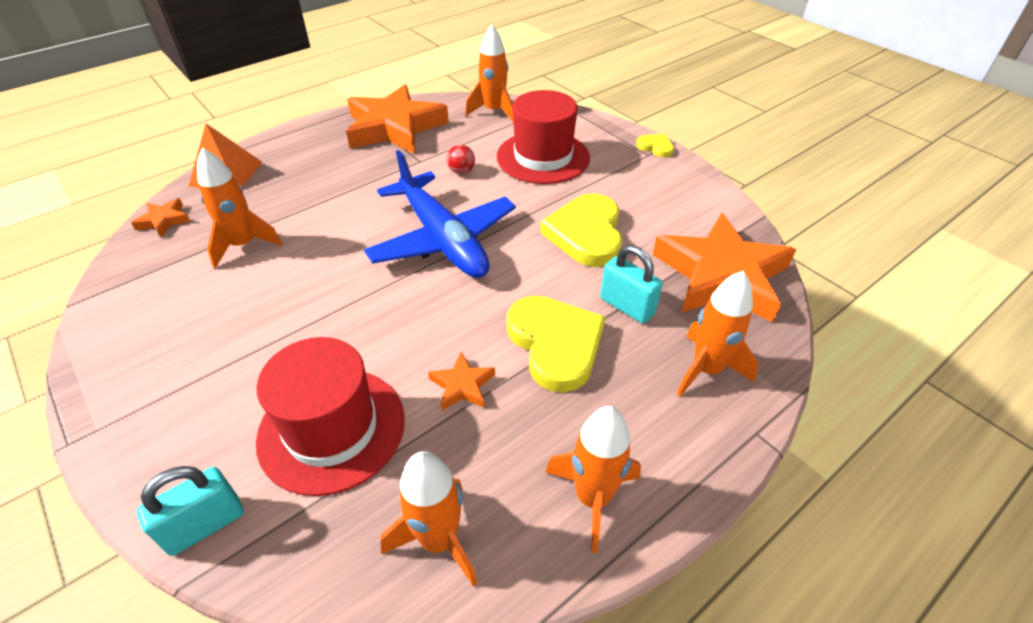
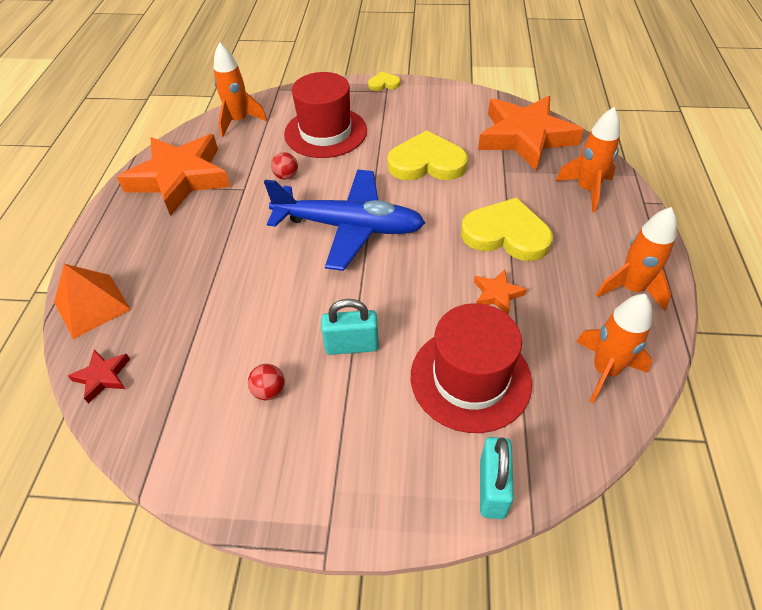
camera: 45 degrees left, 5 degrees up
(164, 220) = (102, 377): orange star -> red star
(213, 308) = (269, 391): none -> red ball
(243, 245) = (211, 338): orange rocket -> none
(586, 234) = (426, 162): yellow heart -> yellow heart turned 135 degrees clockwise
(627, 306) = (508, 187): turquoise padlock -> turquoise padlock (352, 345)

